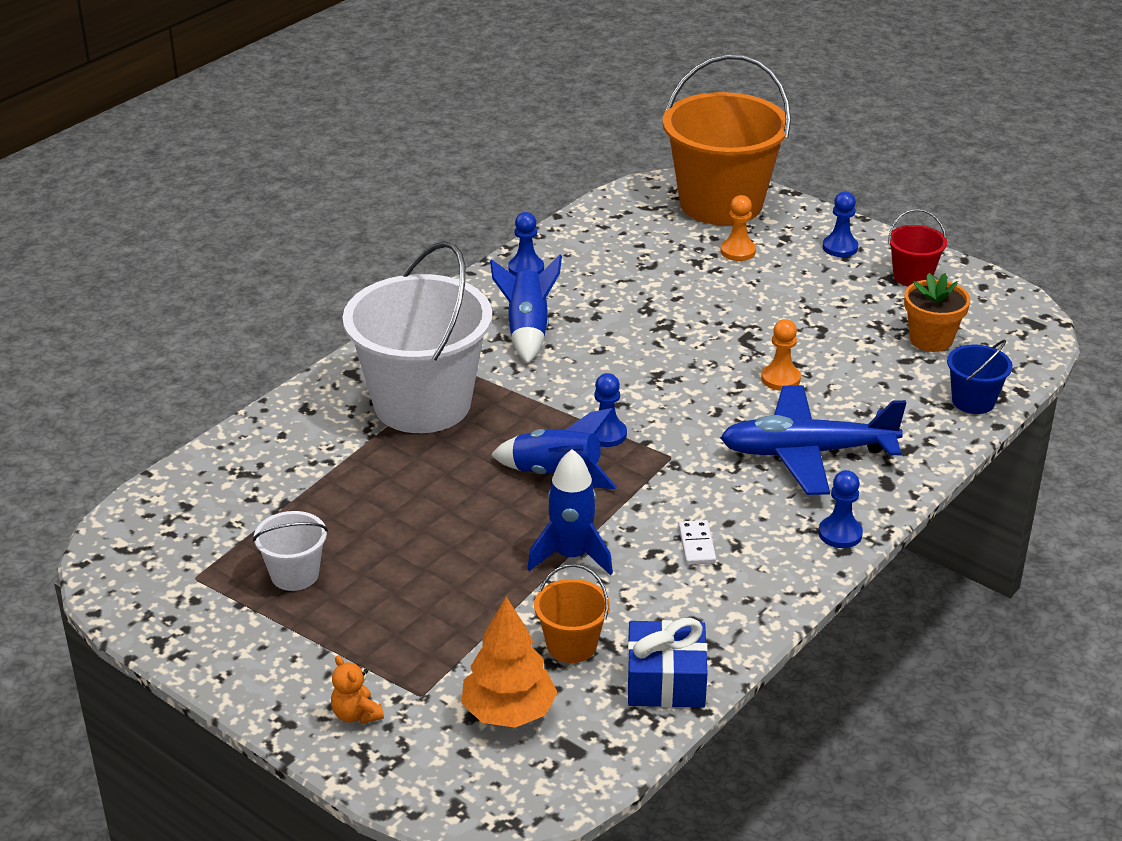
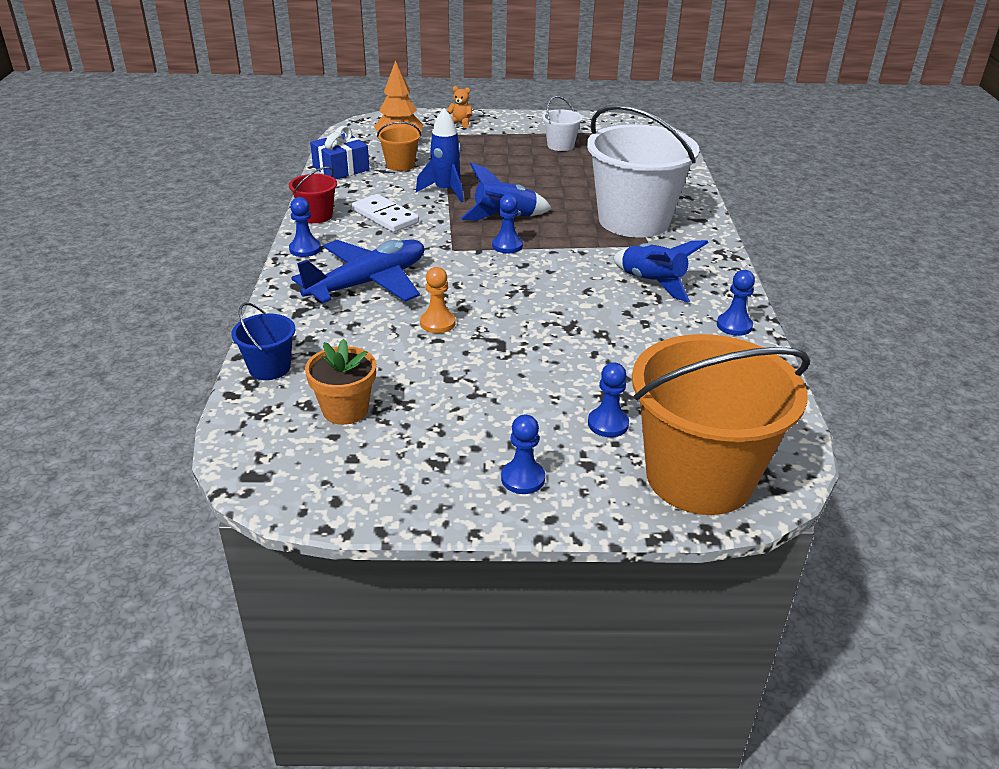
camera: 140 degrees right, 0 degrees up
(697, 545) = (385, 216): white domino -> white domino, size x1.69
(738, 251) = (608, 424): orange pawn -> blue pawn
(912, 277) = (418, 476): red bucket -> red bucket (316, 216)

